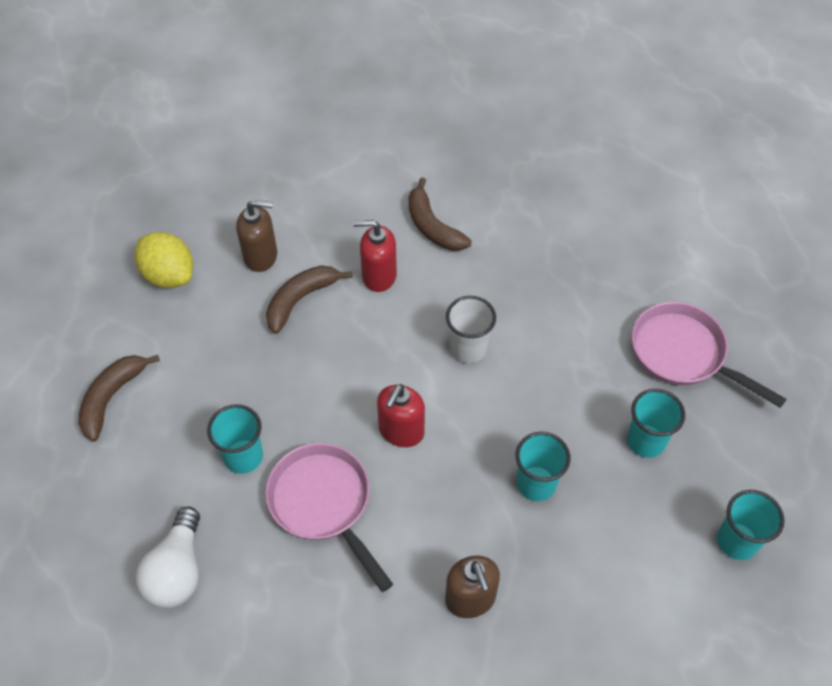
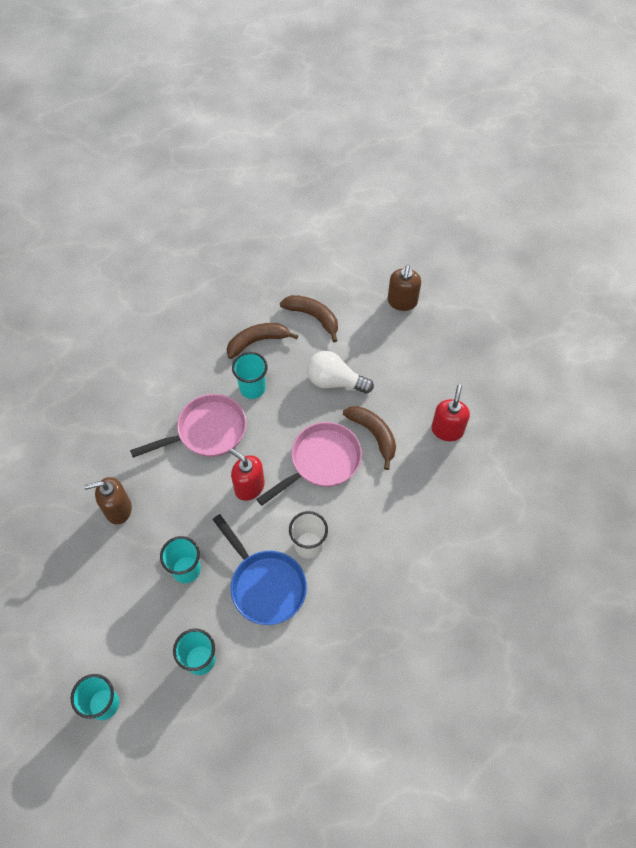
camera: 100 degrees right, 5 degrees up
(169, 275) = (409, 352): yellow lemon -> none
(177, 570) = (184, 348): white light bulb -> white light bulb (335, 381)
(261, 256) = (418, 412): brown soap dispenser -> brown soap dispenser (402, 302)
(379, 276) = (388, 491): red soap dispenser -> red soap dispenser (447, 430)
(432, 226) = (432, 540): brown banana -> brown banana (257, 341)
(532, 387) = (265, 585): none -> blue pan
(683, 354) = (271, 716): pink pan -> pink pan (321, 462)

